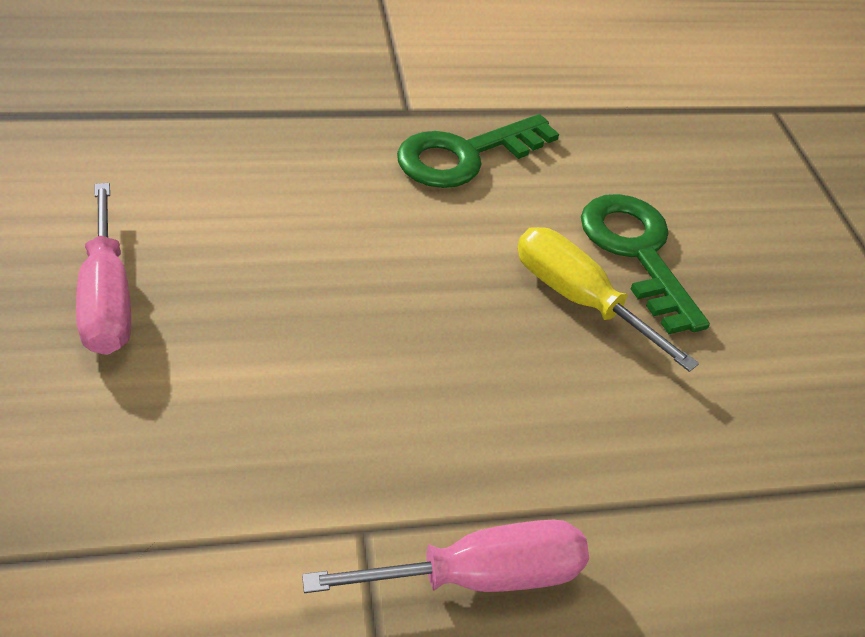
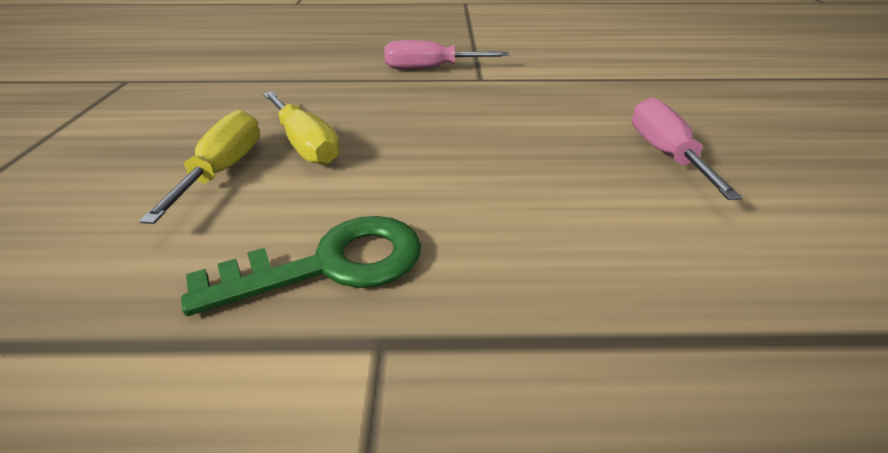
camera: 165 degrees left, 10 degrees down
(637, 253) = (223, 170): green key -> yellow screwdriver

